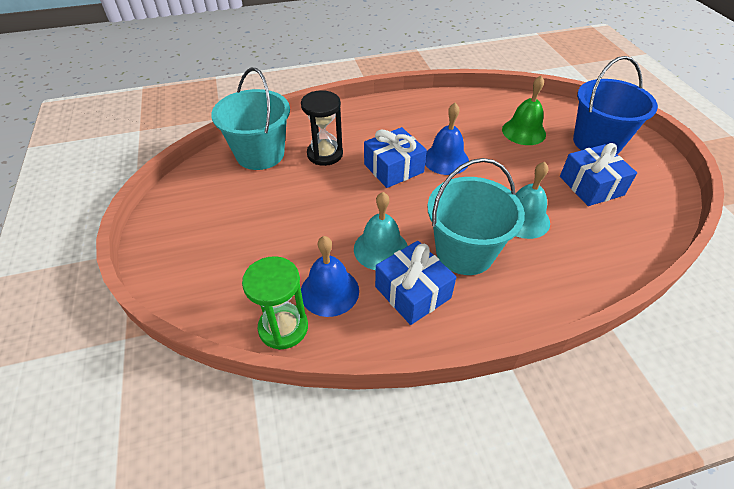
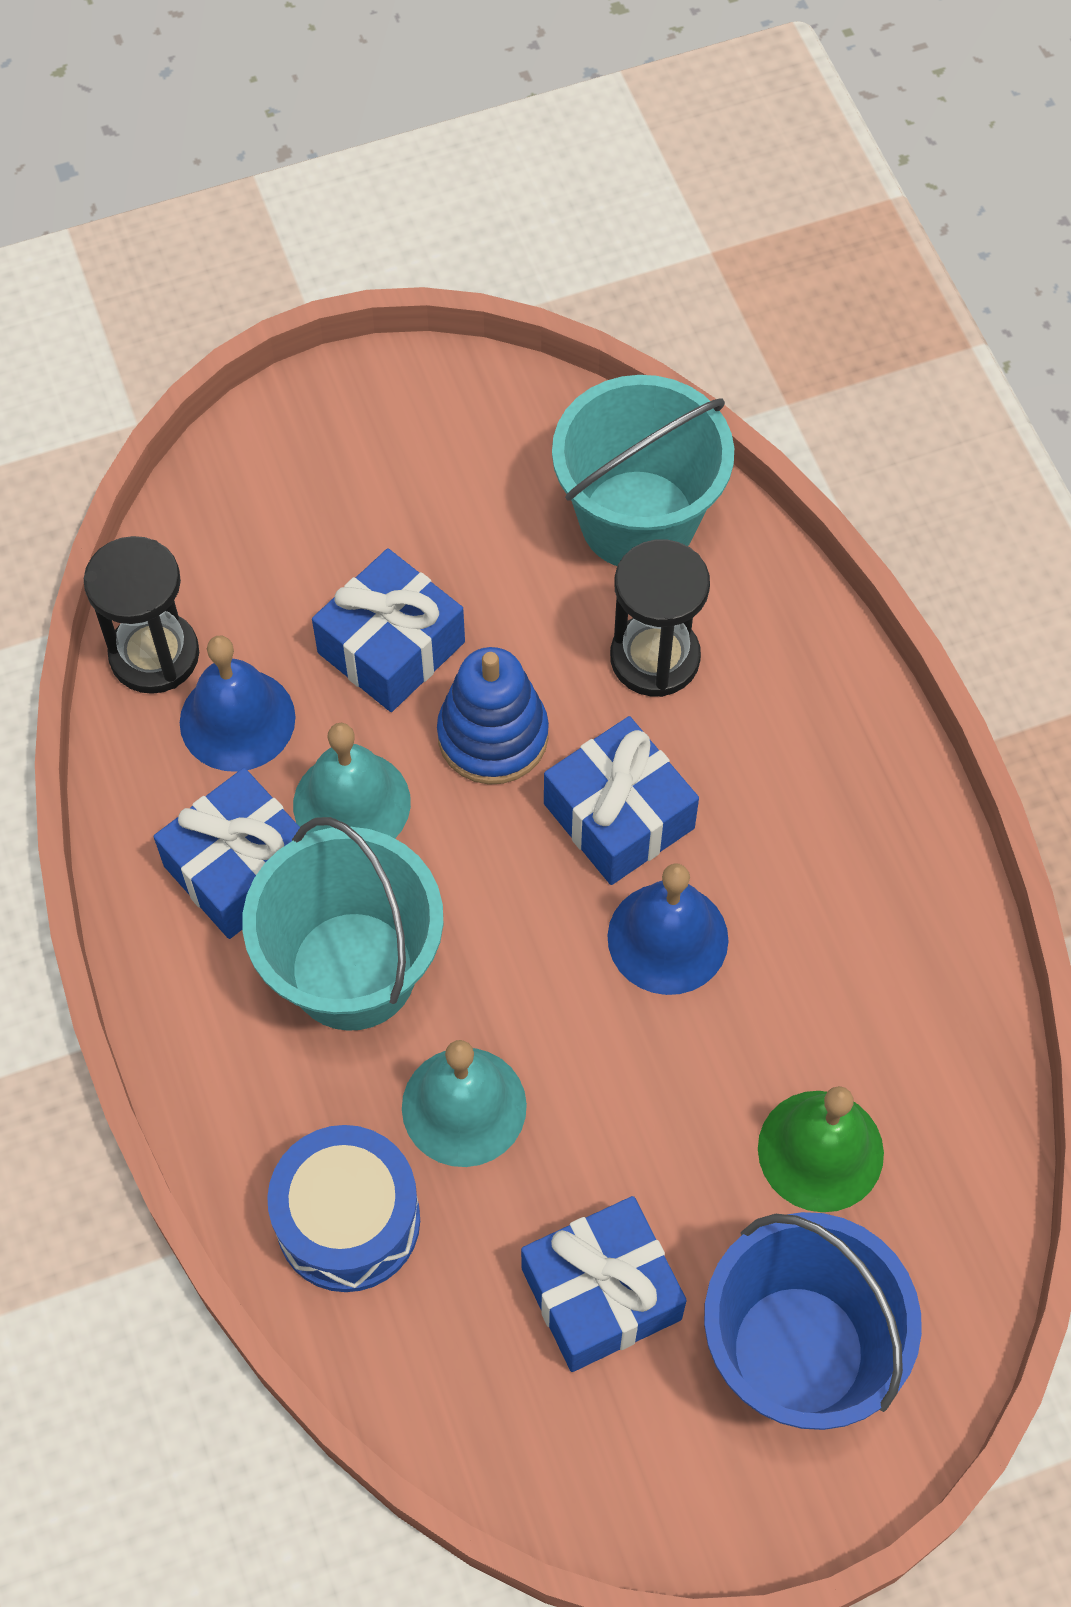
camera: 85 degrees right, 15 degrees up
(283, 327) = (154, 655): green hourglass -> black hourglass
(301, 231) = (391, 647): none -> blue gift
(352, 201) = (493, 736): none -> blue stacking toy
(582, 258) = (348, 1220): none -> blue drum

